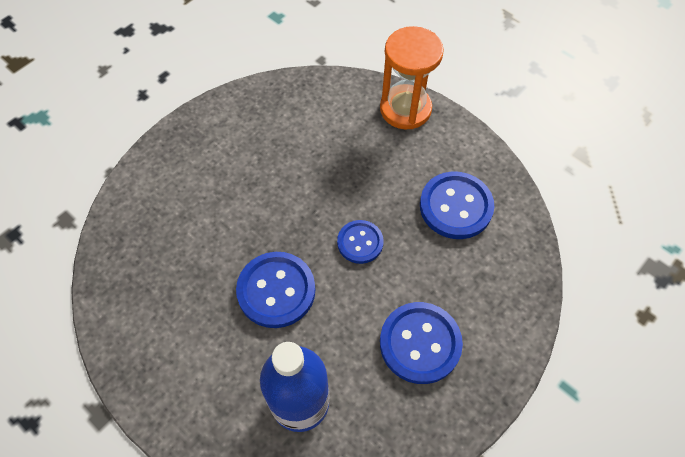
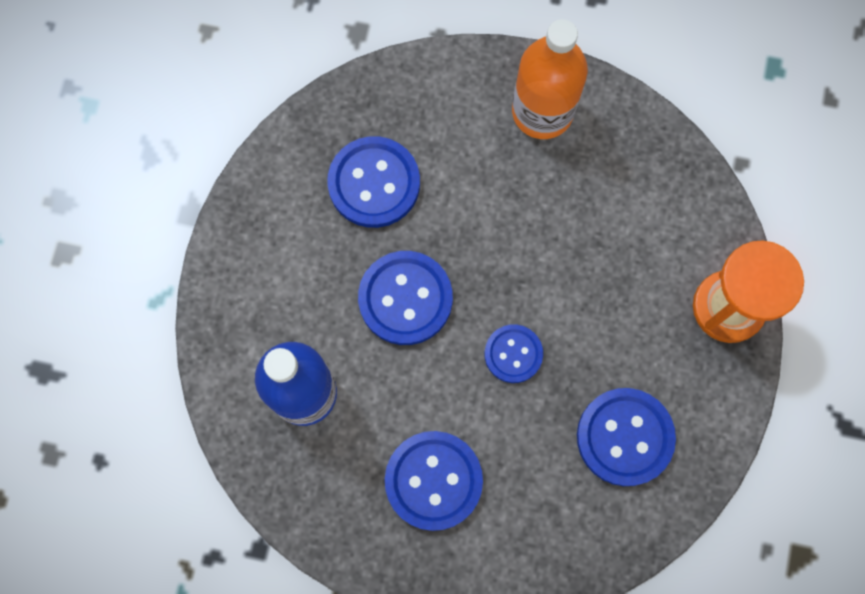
camera: 60 degrees right, 15 degrees up
(179, 266) = (374, 183): none -> blue button
(210, 140) = (542, 111): none -> orange bottle

